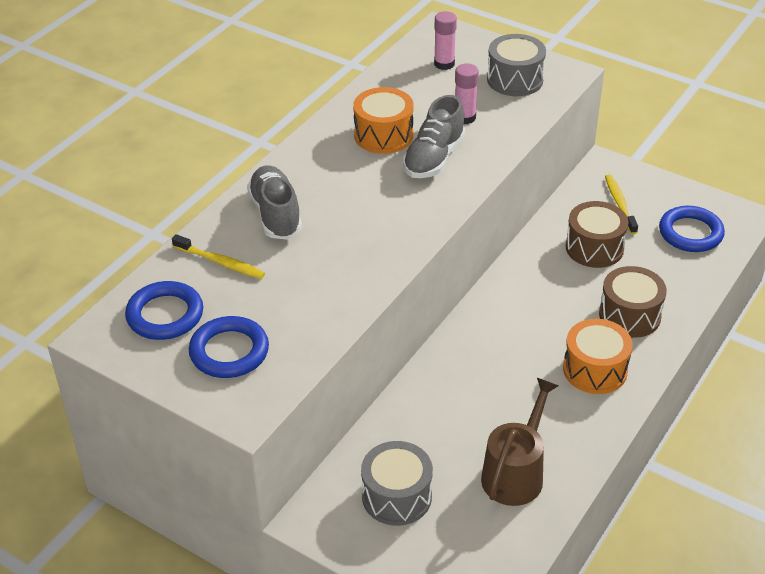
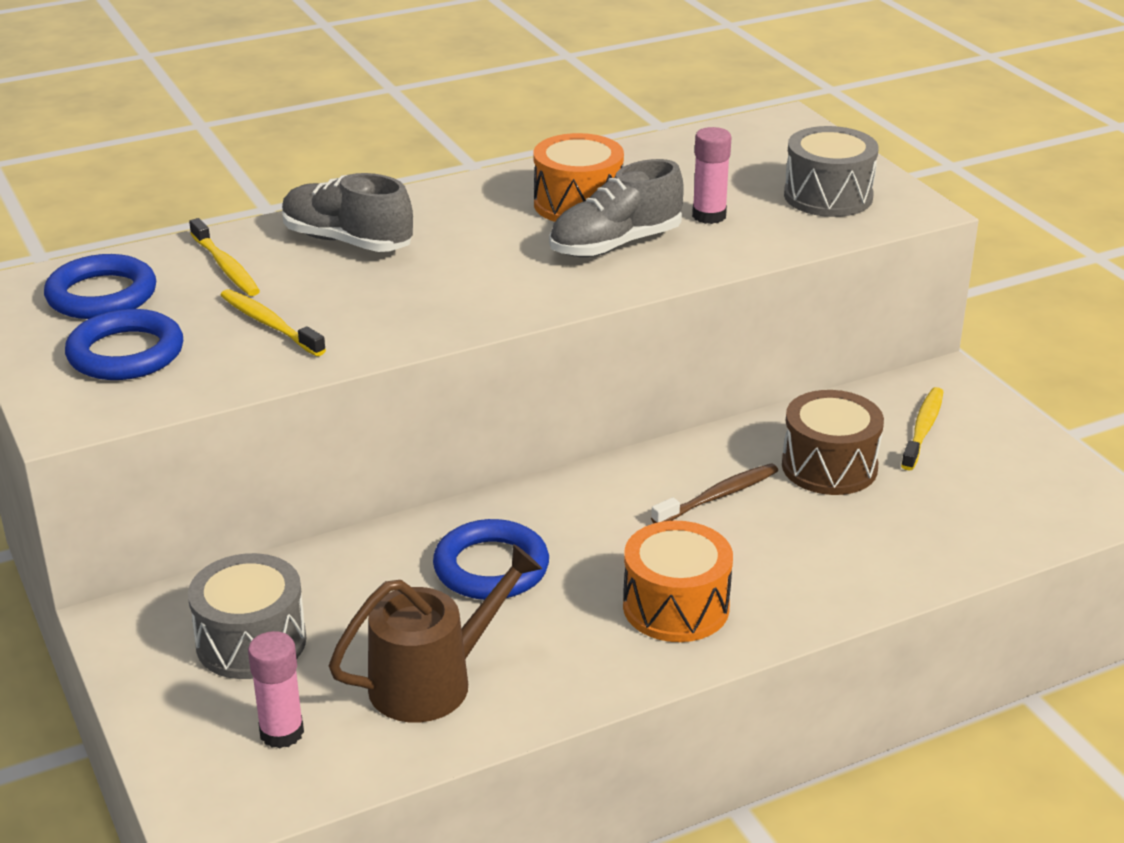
camera: 30 degrees right, 10 degrees down
(276, 214) = (347, 241): grey shoe -> grey shoe turned 75 degrees counterclockwise
(294, 294) = (269, 324): none -> yellow toothbrush
(444, 64) = (748, 155): pink glue stick -> pink glue stick (281, 732)
(556, 291) = (718, 496): none -> brown toothbrush
(629, 315) = (797, 562): brown drum -> none
(690, 233) = (999, 498): blue ring -> blue ring (491, 567)

